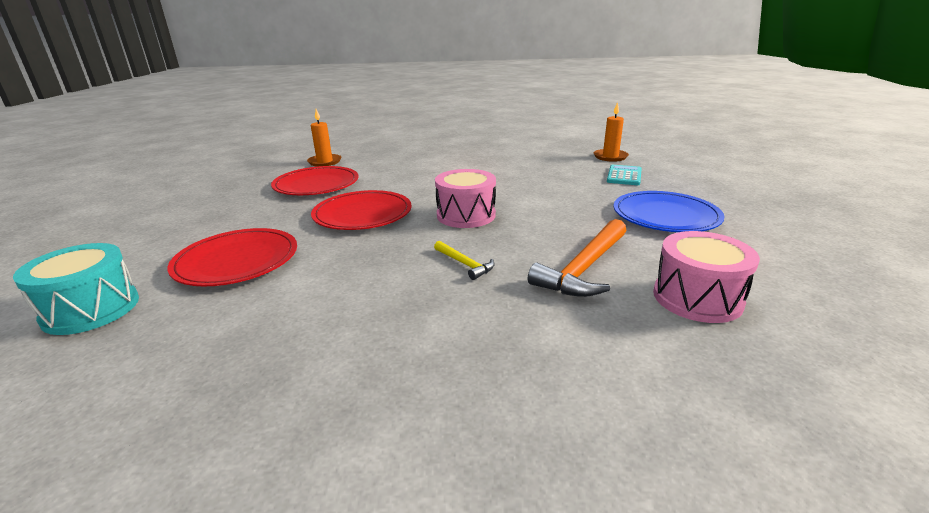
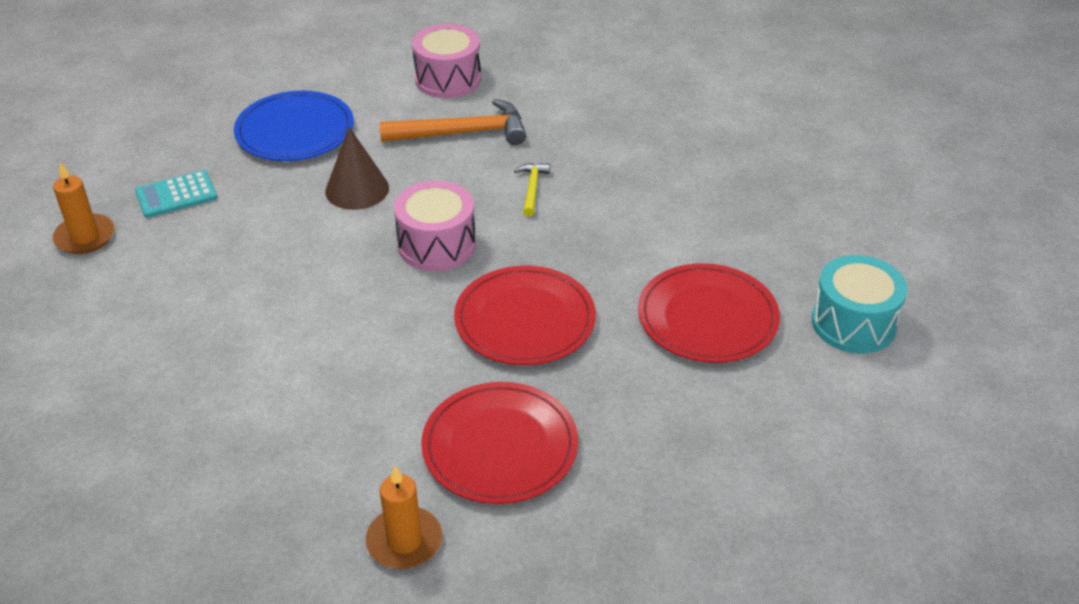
camera: 135 degrees left, 15 degrees up
(561, 213) = (357, 189): none -> brown cone

